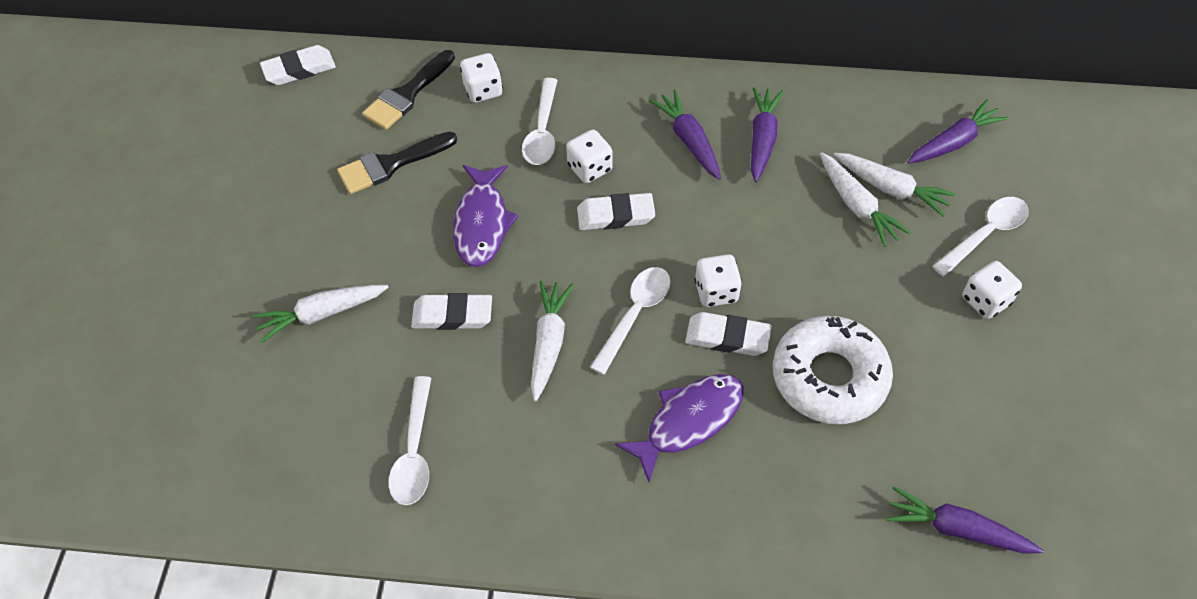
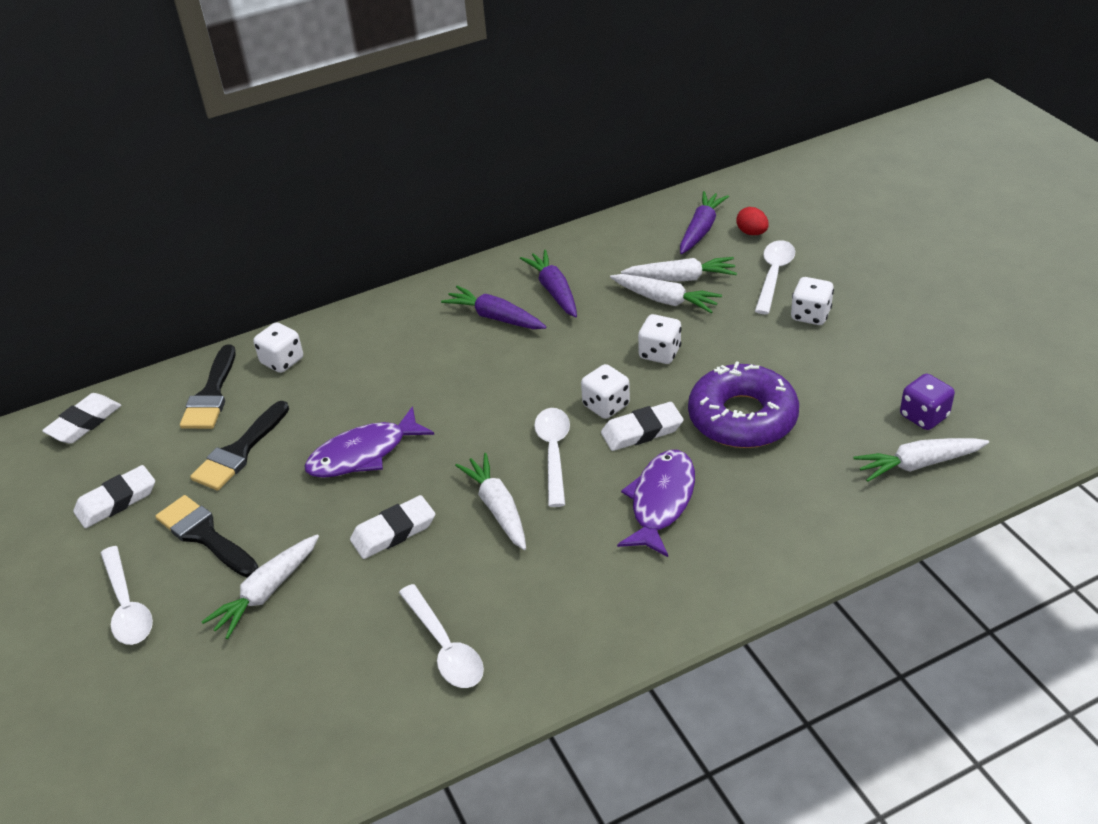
camera: 30 degrees left, 15 degrees down
(314, 231) = (204, 535): none -> black brush
(482, 223) = (363, 454): purple fish -> purple fish turned 90 degrees clockwise
(542, 131) = (362, 366): white spoon -> white spoon (127, 606)
(589, 168) = (427, 373): white dice -> white dice (659, 353)
(615, 215) = (478, 394): white eraser -> white eraser (116, 501)
(829, 377) = (742, 417): white donut -> purple donut
(956, 529) = (918, 464): purple carrot -> white carrot
(1002, 172) = (752, 233): none -> red egg
(1006, 480) = (924, 416): none -> purple dice

